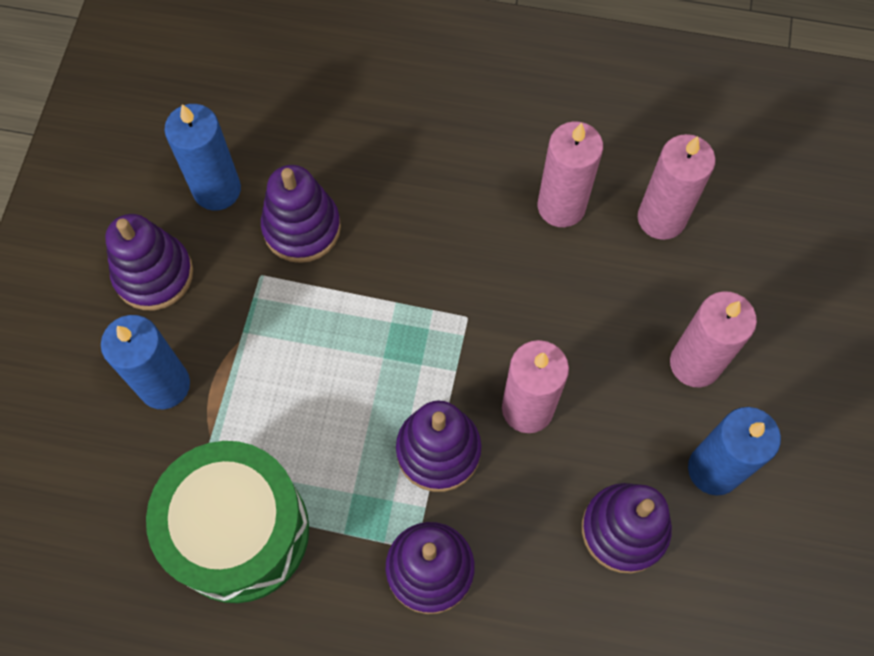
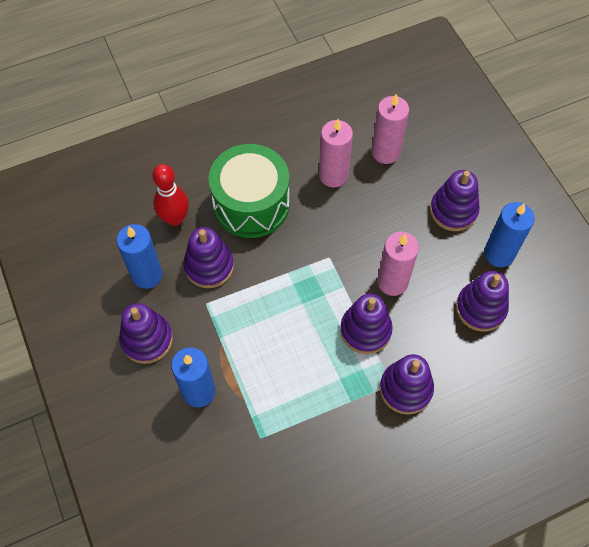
camera: 35 degrees left, 5 degrees down
(239, 531) = (297, 436): green drum -> green drum (251, 204)
(307, 136) = (175, 218): none -> red bowling pin
(695, 363) = (453, 211): pink candle -> purple stacking toy

